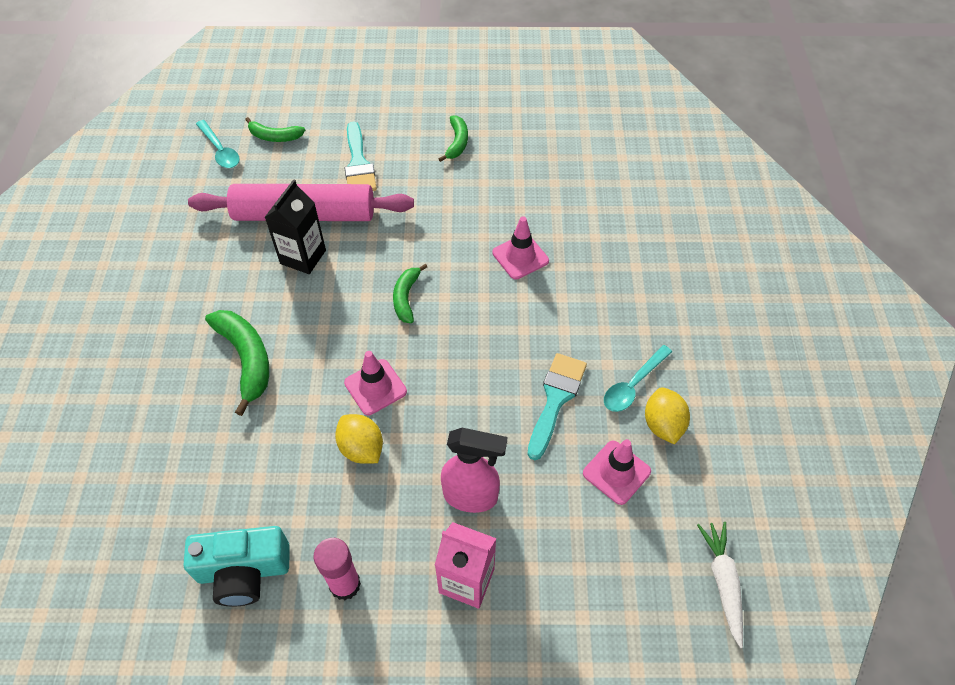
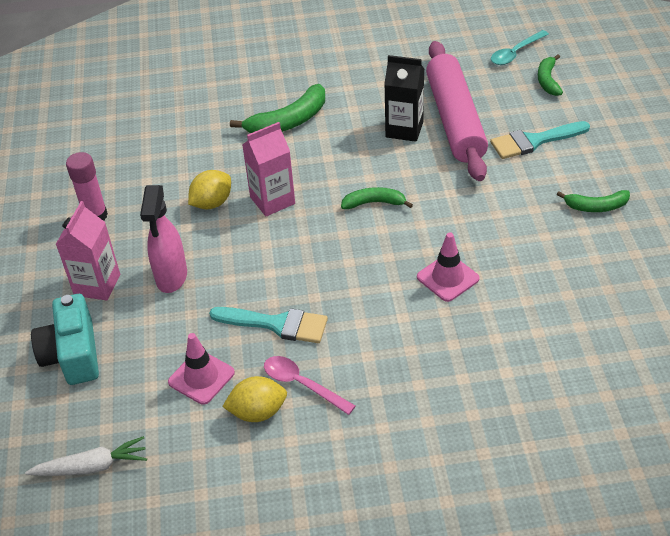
camera: 85 degrees right, 10 degrees down
(244, 571) = (106, 162): turquoise camera -> turquoise camera (73, 354)
(375, 387) = (272, 200): pink traffic cone -> pink carton
(633, 385) = (302, 384): turquoise spoon -> pink spoon

